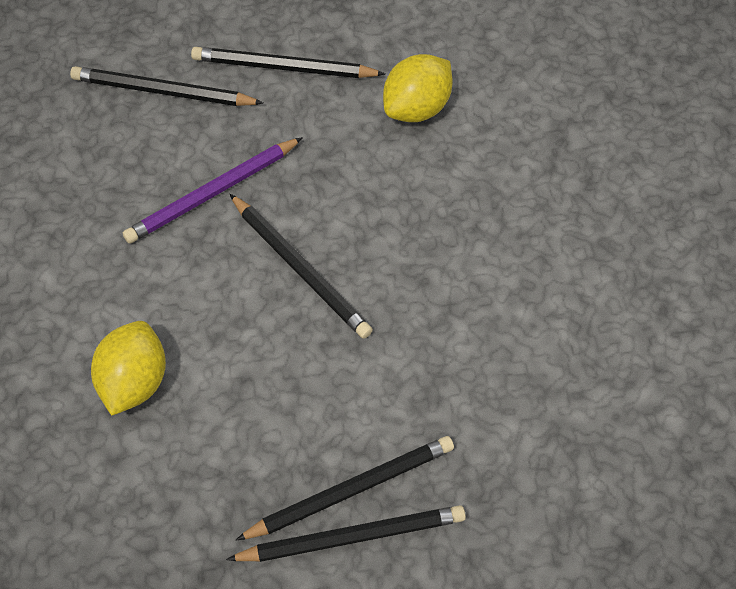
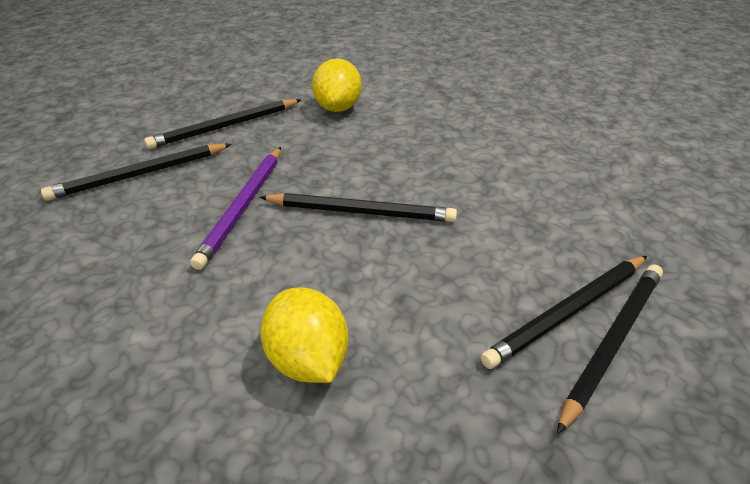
camera: 40 degrees left, 20 degrees down
(351, 489) = (568, 312): black pencil -> black pencil turned 150 degrees counterclockwise

